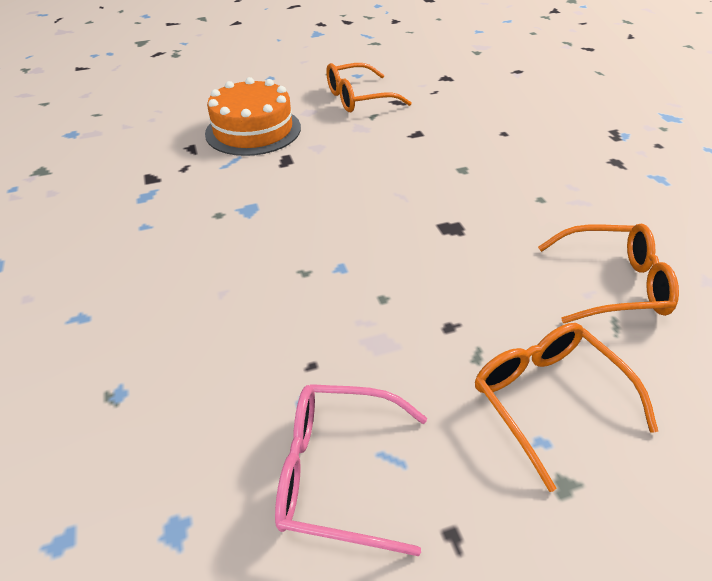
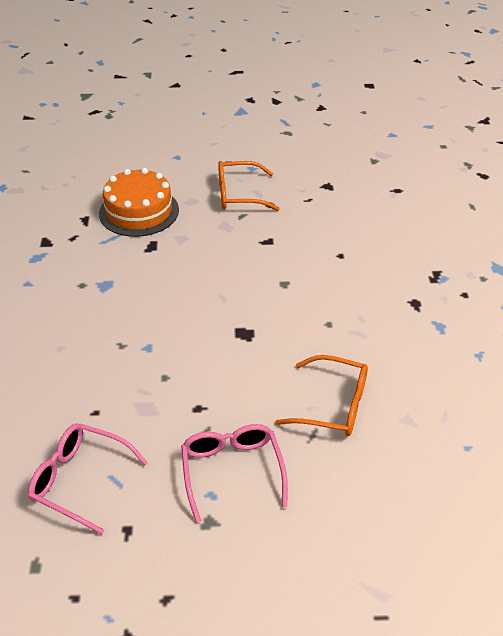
camera: 15 degrees right, 0 degrees up
(547, 399) = (232, 471): orange glasses -> pink glasses

